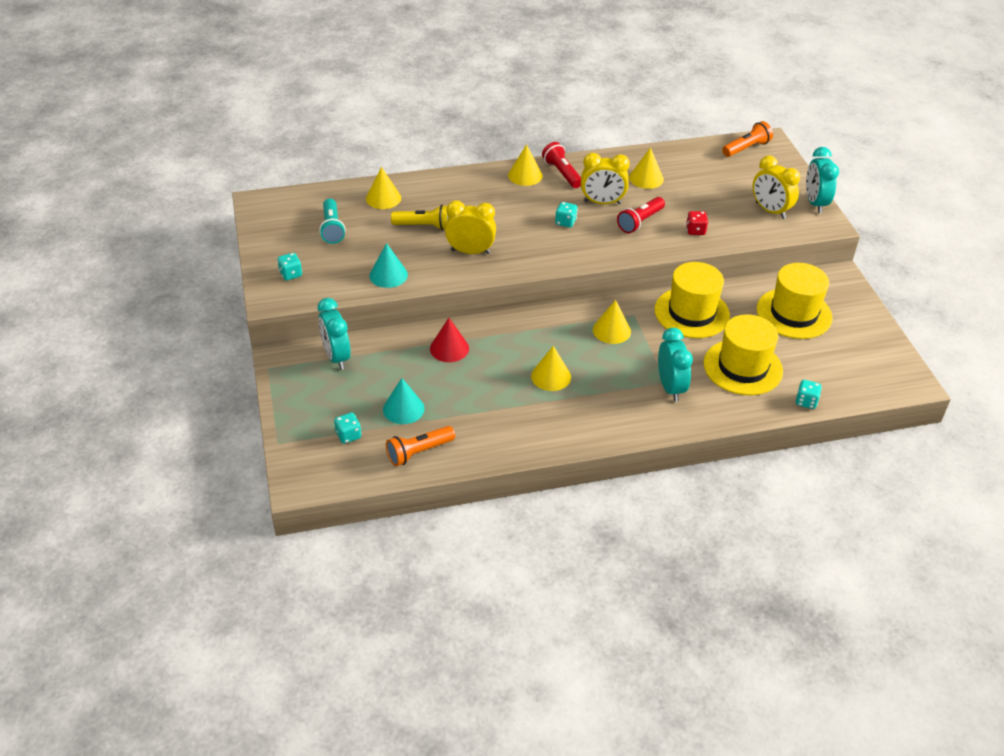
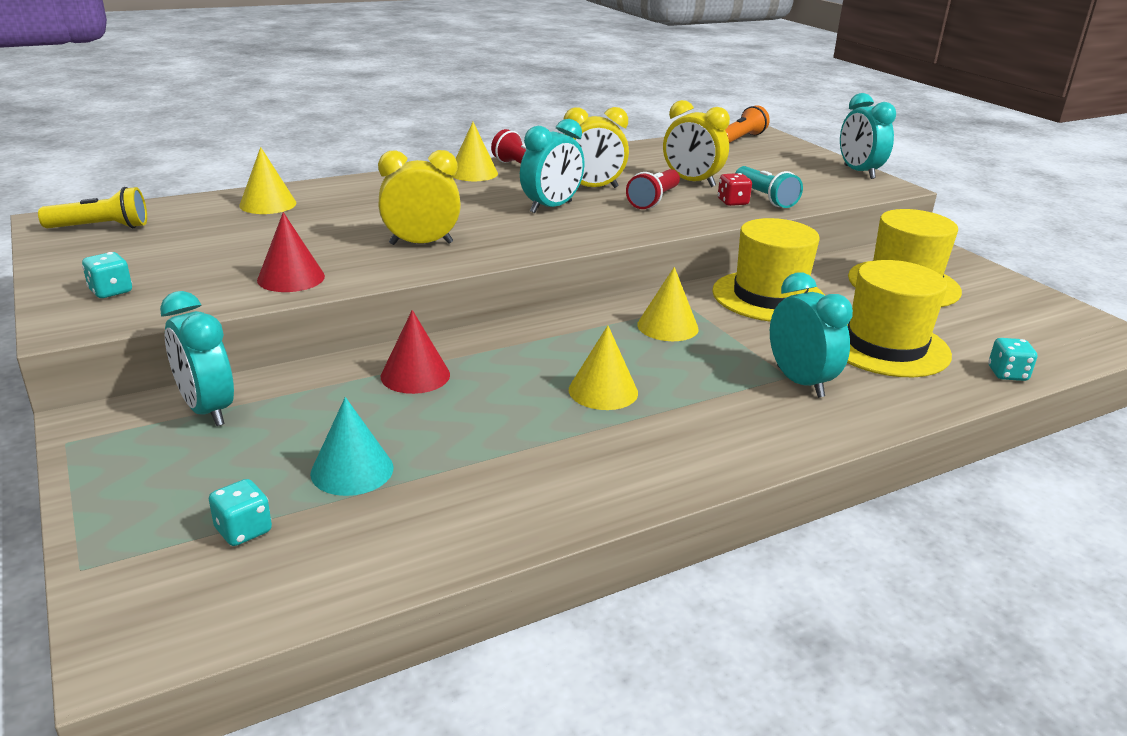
camera: 15 degrees left, 15 degrees down
(332, 229) = (186, 238): turquoise flashlight -> turquoise flashlight (765, 198)
(388, 275) = (291, 278): turquoise cone -> red cone
(418, 452) = (400, 538): orange flashlight -> none
(424, 226) = (339, 225): yellow flashlight -> yellow flashlight (101, 227)
(565, 222) = (551, 207): turquoise dice -> turquoise clock
(646, 178) = (636, 166): yellow cone -> none
(770, 210) = (811, 181): yellow clock -> yellow clock (691, 182)

